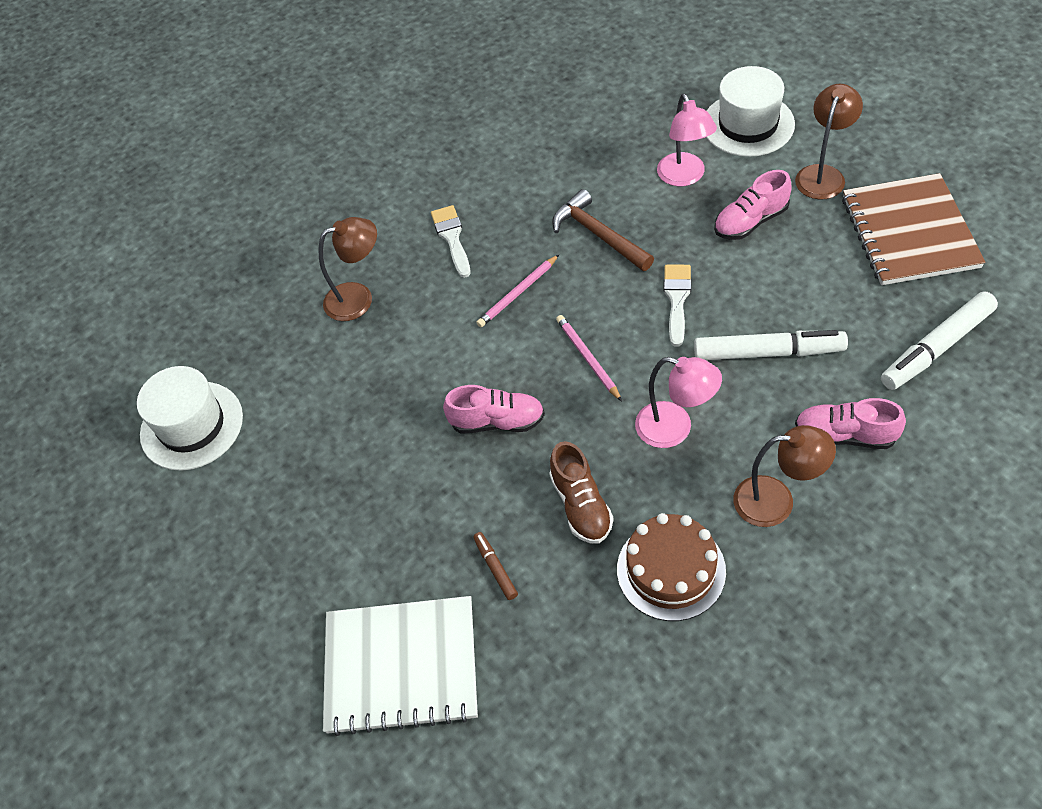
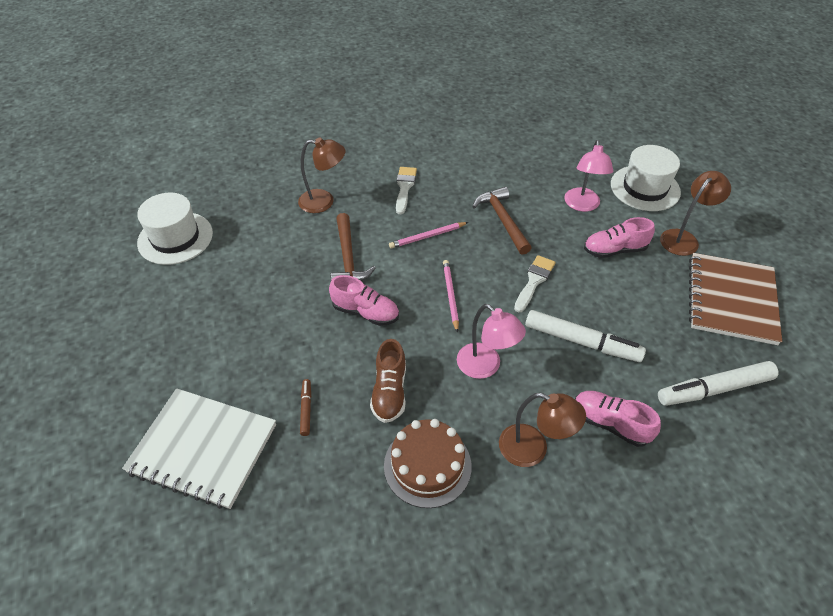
camera: 15 degrees right, 5 degrees down
(435, 361) = (348, 258): none -> brown hammer

